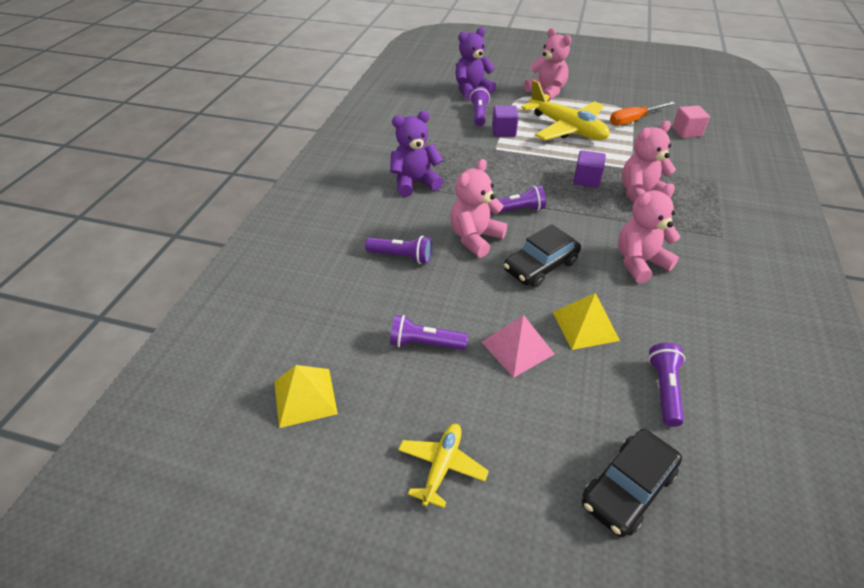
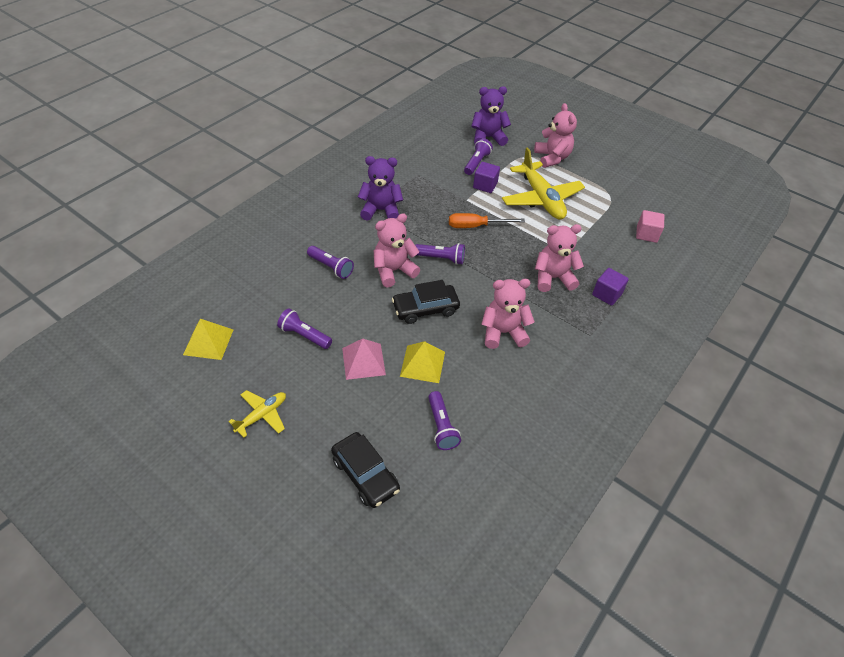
camera: 20 degrees right, 5 degrees up
(586, 179) = (519, 250): purple cube -> purple cube (607, 294)
(628, 488) = (365, 474): black car -> black car turned 105 degrees counterclockwise
(633, 120) = (607, 208): orange screwdriver -> orange screwdriver (476, 226)
(664, 389) = (441, 426): purple flashlight -> purple flashlight turned 135 degrees clockwise

